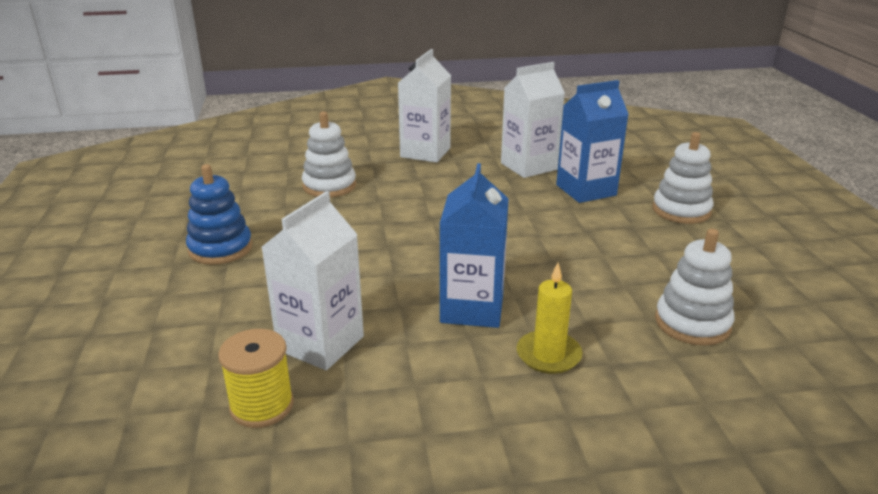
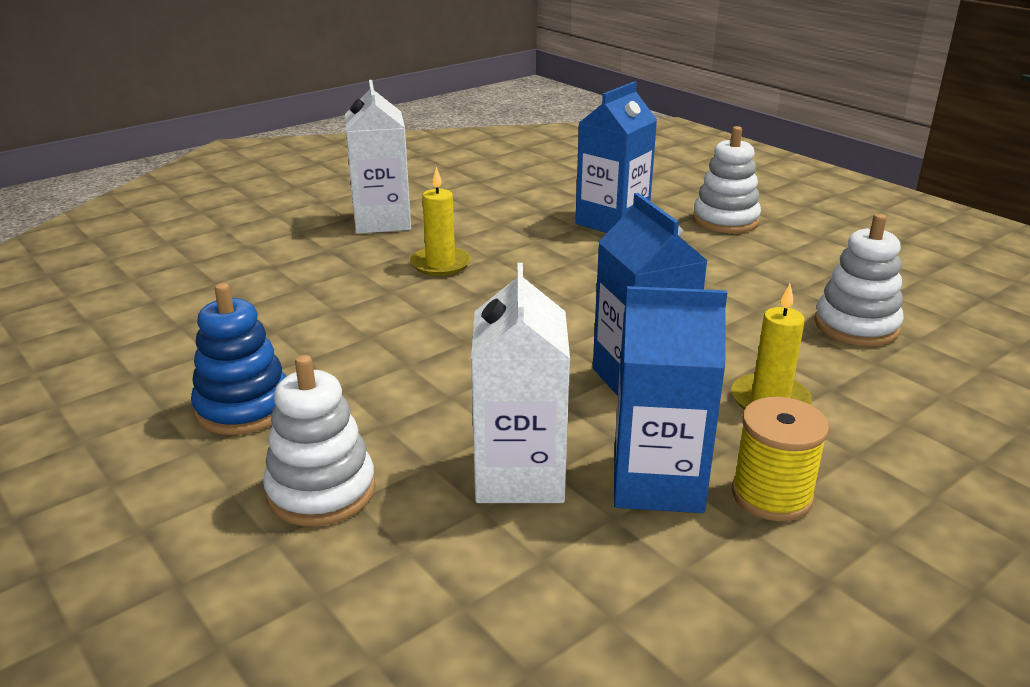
camera: 30 degrees left, 0 degrees up
(262, 406) = (536, 573): yellow spool -> yellow spool (771, 495)
(329, 186) = (304, 290): white stacking toy -> white stacking toy (321, 491)
(399, 381) = (657, 482): none -> blue carton
(429, 191) = (440, 264): none -> yellow candle
(528, 166) = (522, 210): white carton -> none

